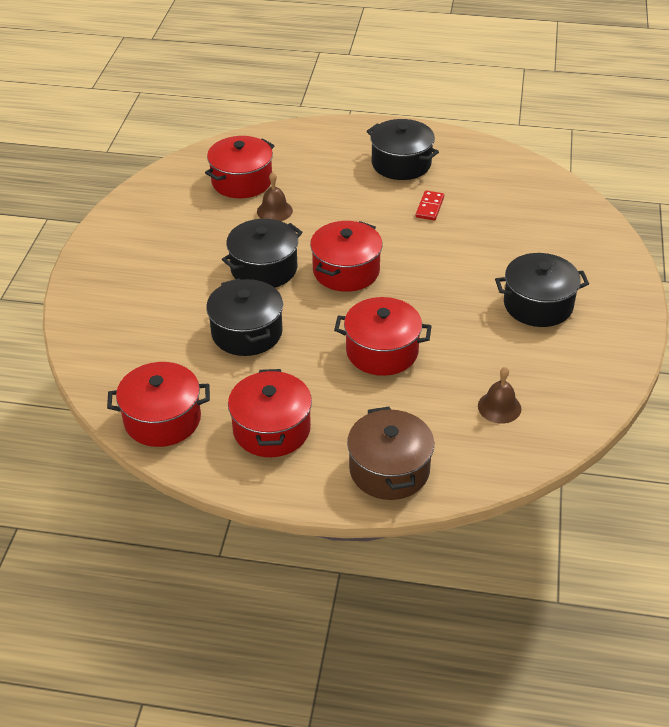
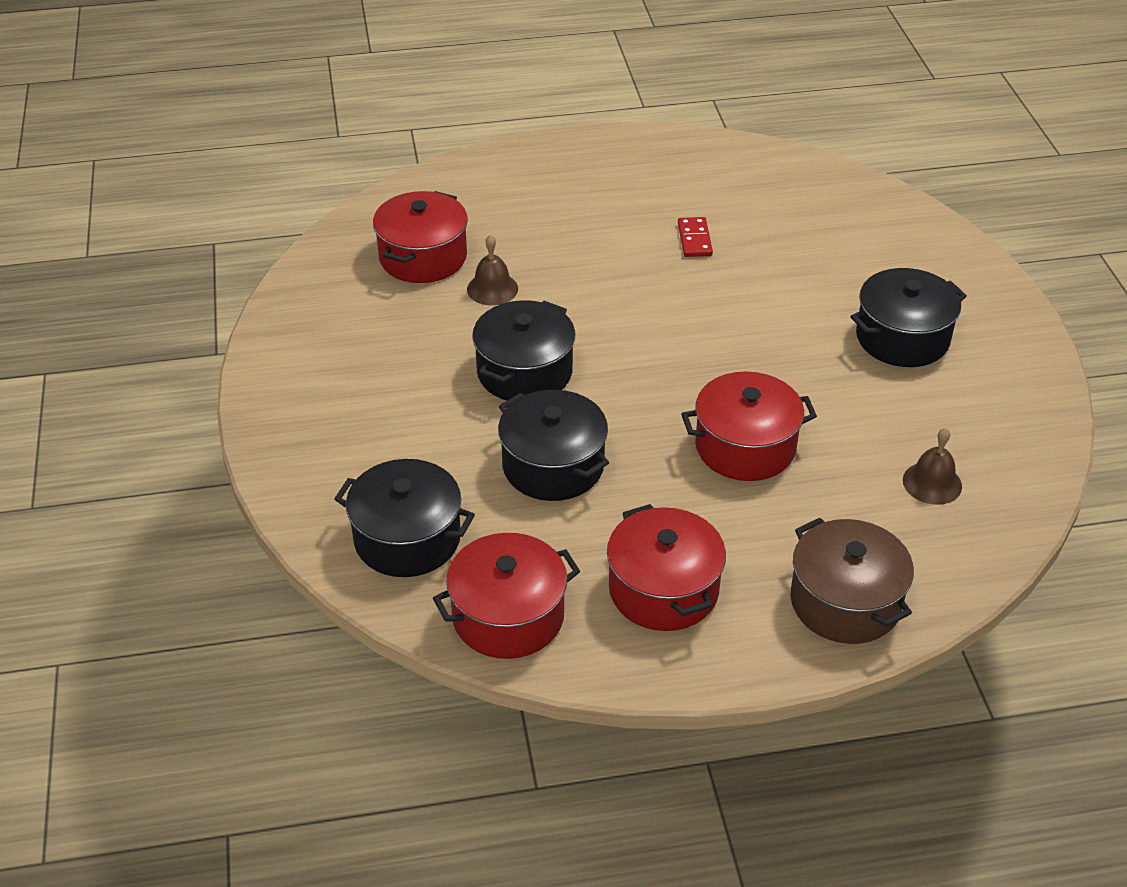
camera: 20 degrees left, 0 degrees up
(346, 271) = (636, 350): red pot -> none
(401, 164) = (623, 188): black pot -> black pot (407, 538)

